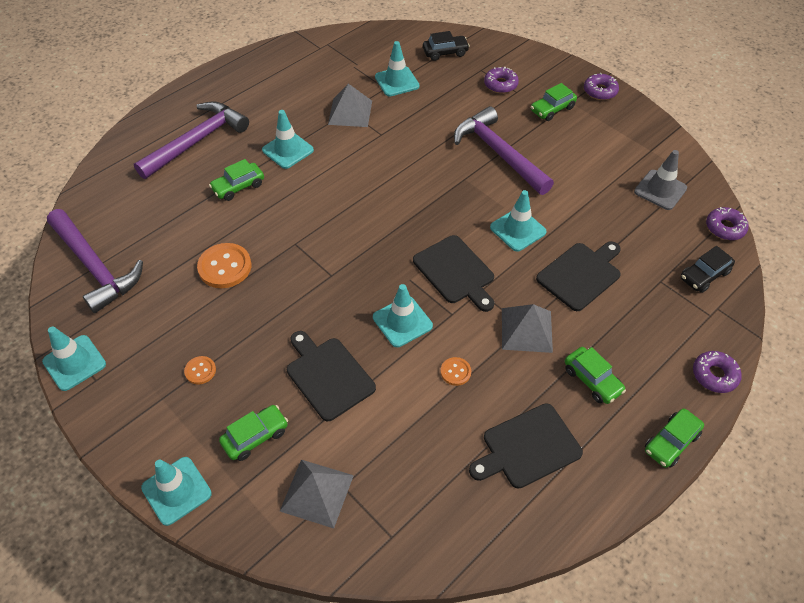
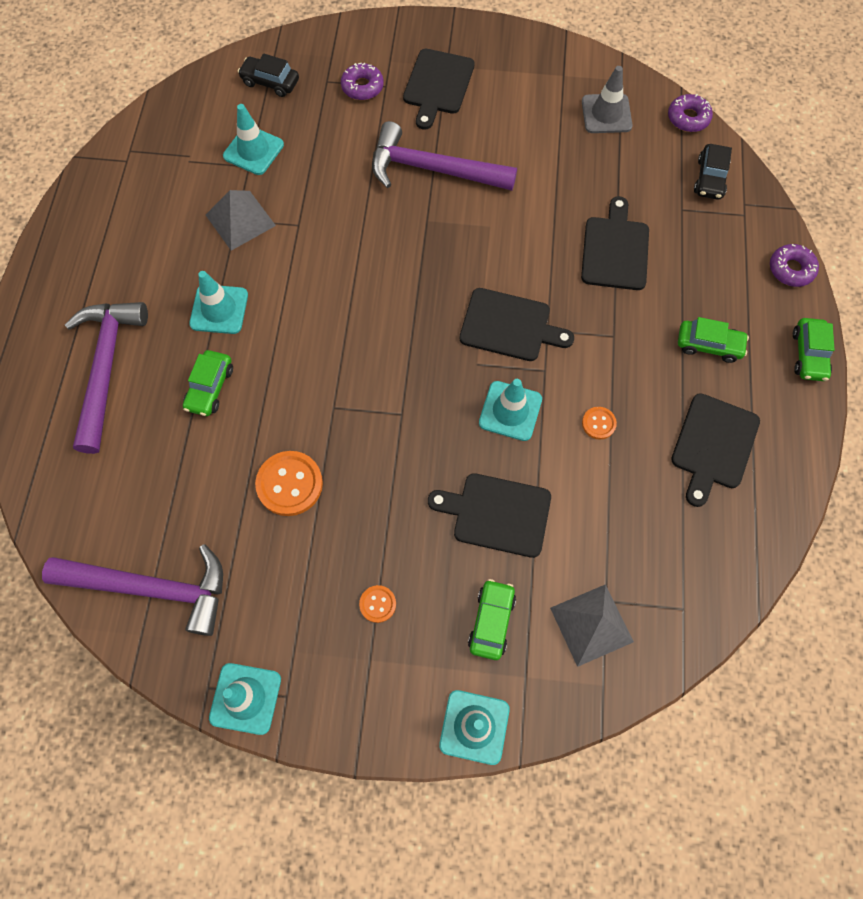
camera: 40 degrees left, 15 degrees up
(445, 52) = (270, 82): black car -> black car turned 105 degrees counterclockwise
(518, 230) = (523, 242): turquoise traffic cone -> none
(526, 330) = (619, 338): grey pyramid -> none
(552, 109) = (437, 85): green car -> black cutting board
(600, 91) = (463, 35): purple donut -> none

